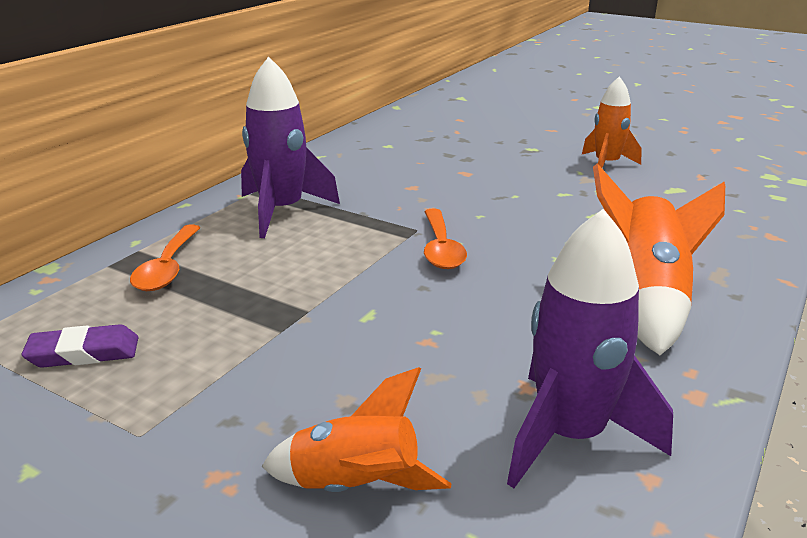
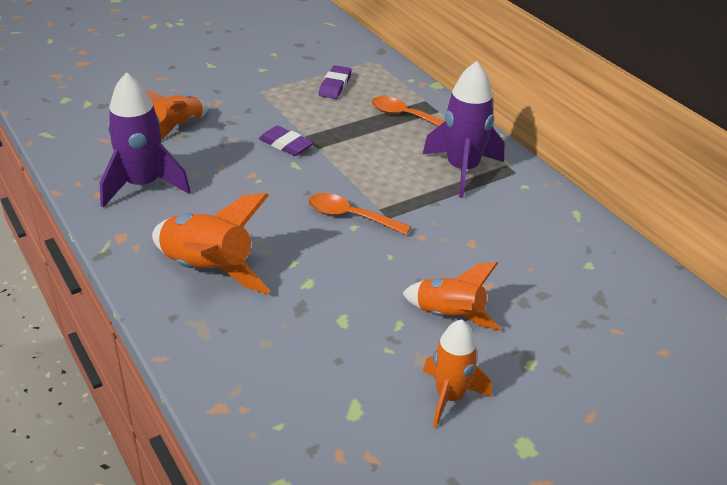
camera: 115 degrees right, 10 degrees up
(321, 339) = (286, 144): none -> purple eraser
(524, 178) = (449, 316): none -> orange rocket

